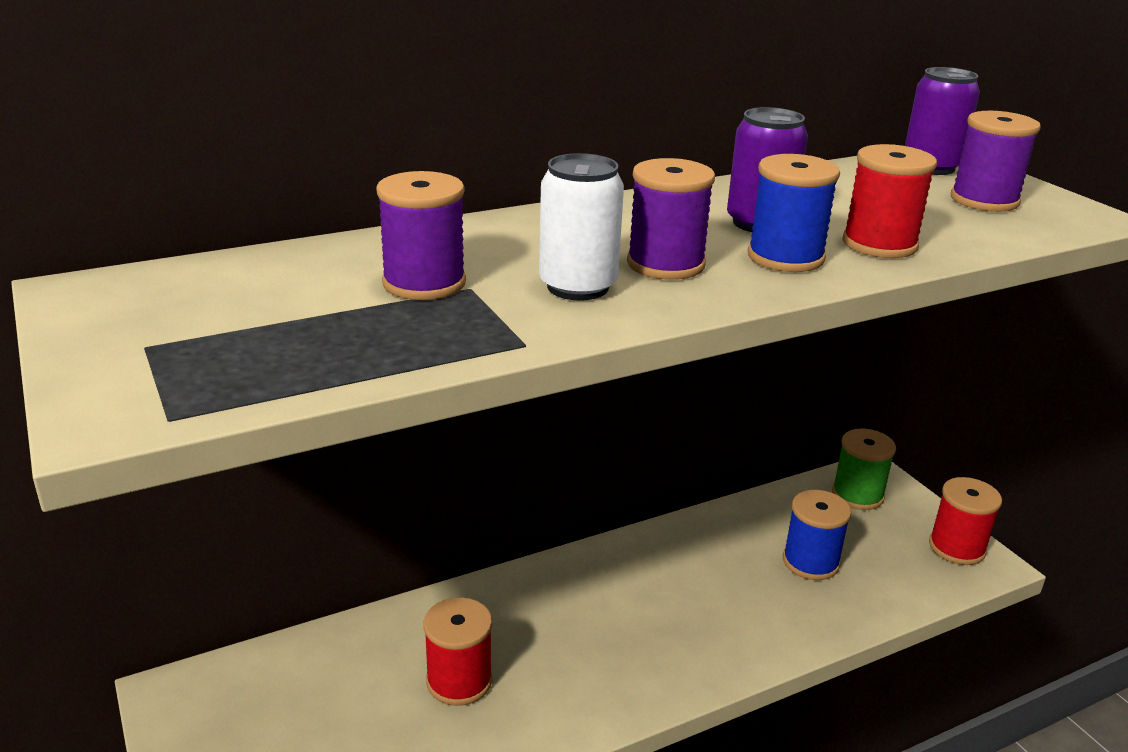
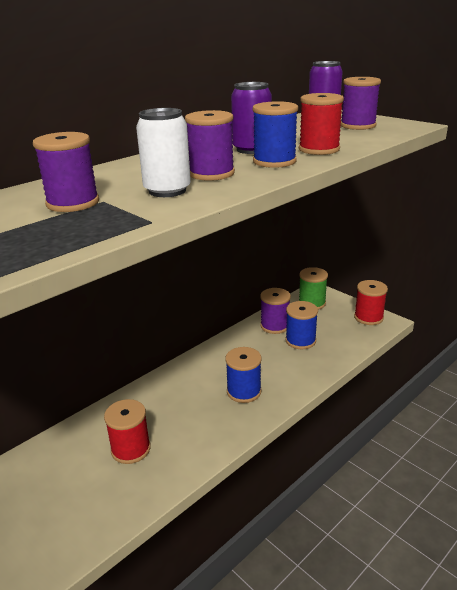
camera: 15 degrees left, 0 degrees up
(676, 631) = (244, 391): none -> blue spool
(773, 523) = (275, 326): none -> purple spool

